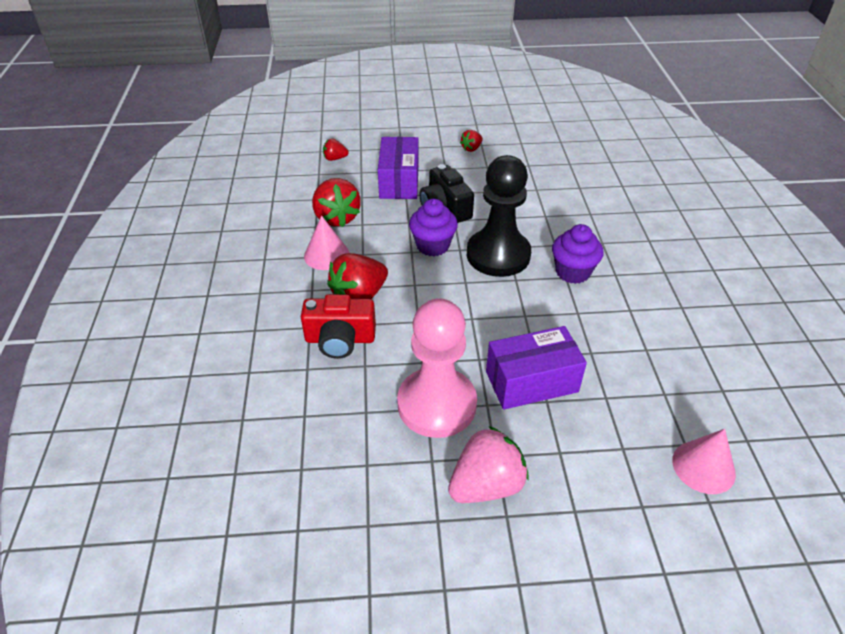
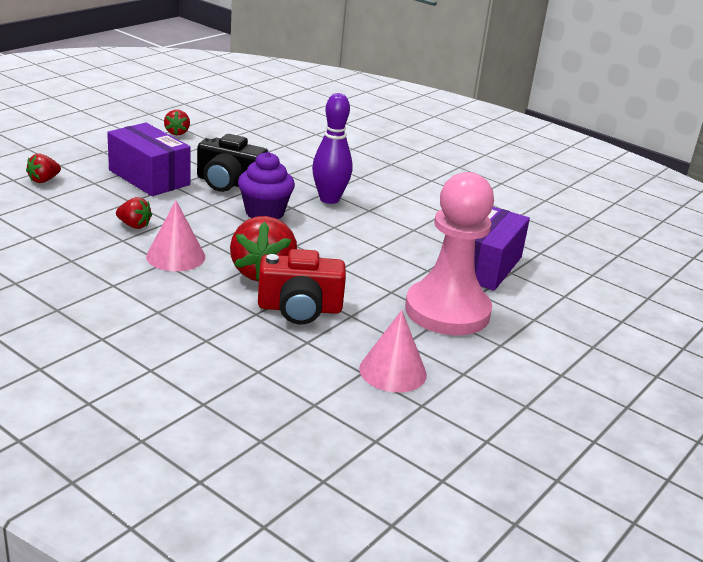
camera: 50 degrees left, 15 degrees down
(336, 218) = (134, 225): red strawberry -> red strawberry, size x0.51
(340, 339) = (299, 308): red camera -> red camera turned 45 degrees clockwise
(486, 485) = (555, 337): pink strawberry -> none
(498, 255) = (329, 199): black pawn -> purple bowling pin
(572, 272) = (401, 189): purple cupcake -> none
(703, 467) = (643, 261): pink cone -> pink cone (393, 371)

